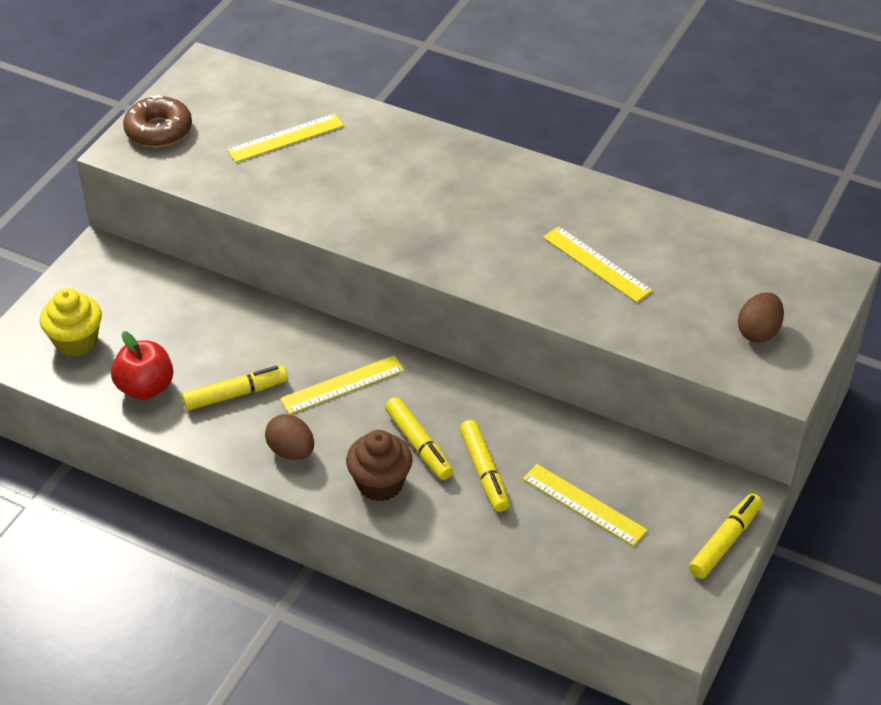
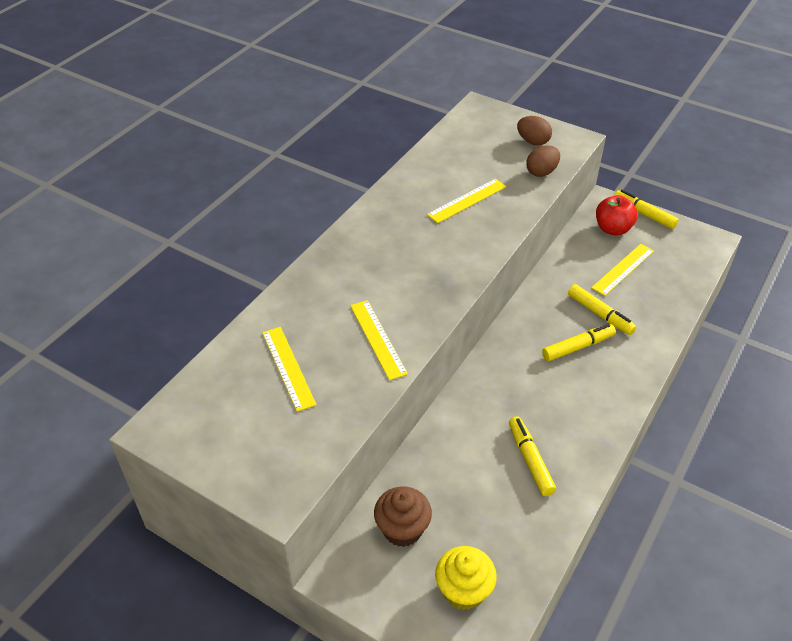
camera: 85 degrees left, 0 degrees up
(145, 388) = (524, 528): red apple -> red apple (612, 229)
(159, 130) = (253, 468): brown donut -> none
(291, 451) = (590, 423): brown egg -> brown egg (541, 172)
(342, 384) = (518, 388): yellow ruler -> yellow ruler (377, 339)
(380, 484) = (617, 370): brown cupcake -> brown cupcake (402, 529)
(484, 471) = (600, 314): yellow marker -> yellow marker turned 60 degrees clockwise

